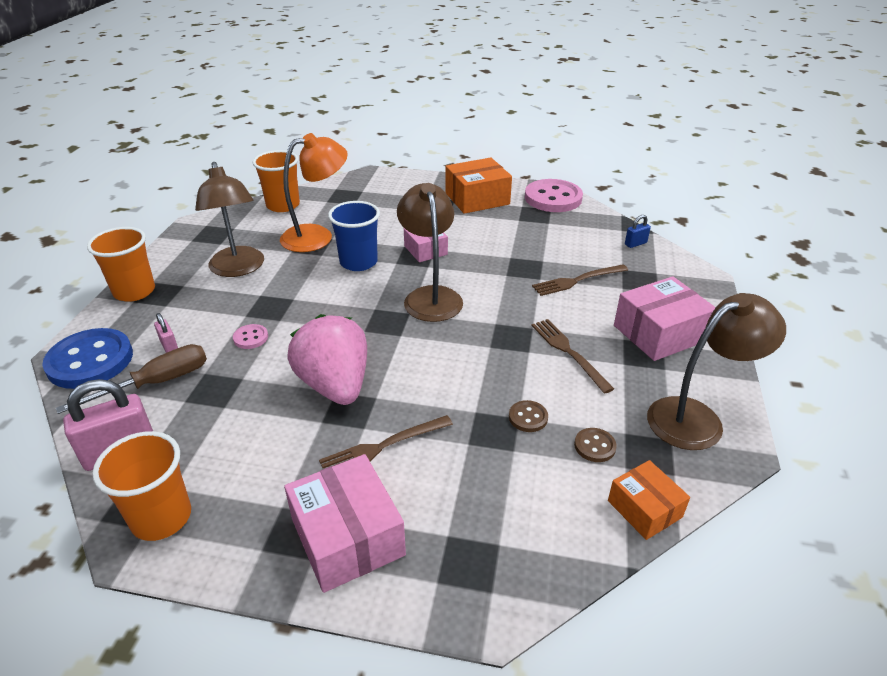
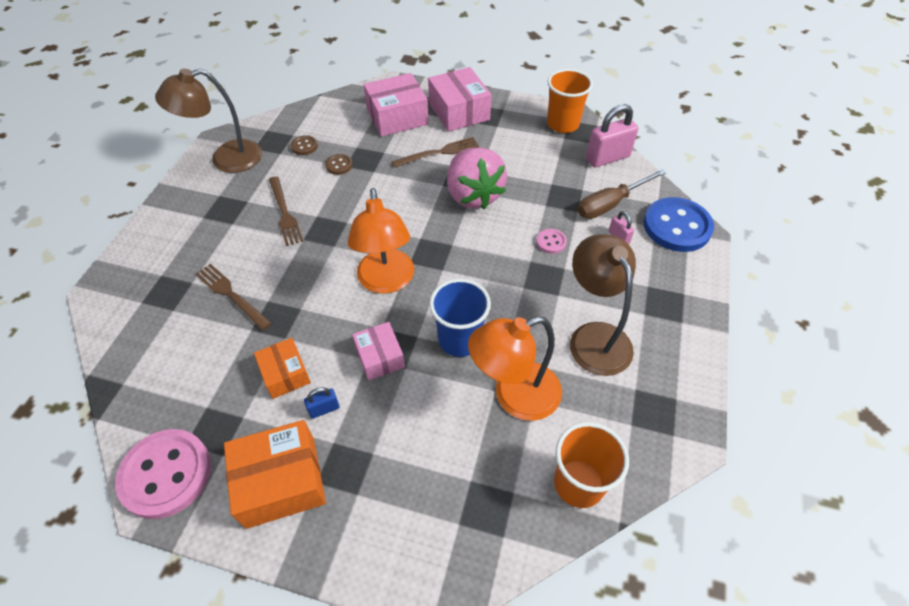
camera: 175 degrees left, 15 degrees up
(134, 291) = (691, 307): orange cup -> none
(430, 296) = (386, 281): brown lamp -> orange lamp
(577, 280) = (231, 295): brown fork -> brown fork turned 120 degrees counterclockwise
(635, 244) = (126, 353): blue padlock -> blue padlock (324, 409)
(644, 509) = (295, 115): orange box -> orange box (285, 374)
(659, 333) = (198, 227): pink box -> pink box (397, 117)

